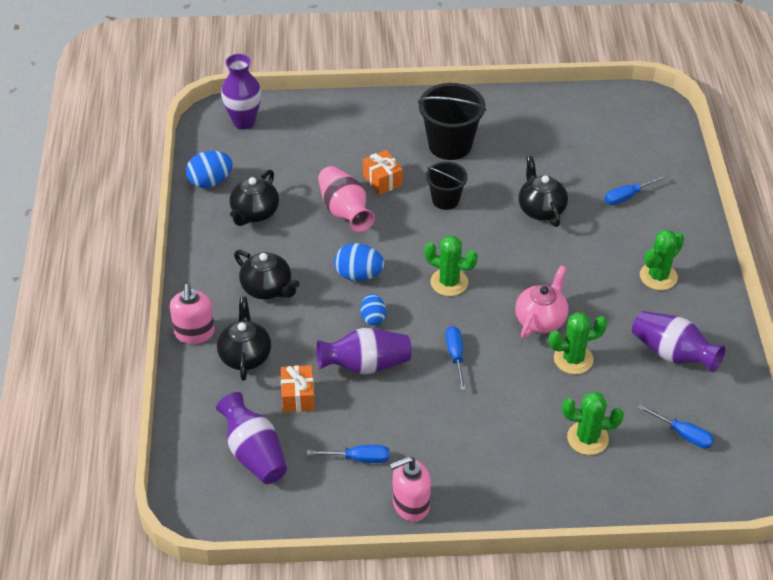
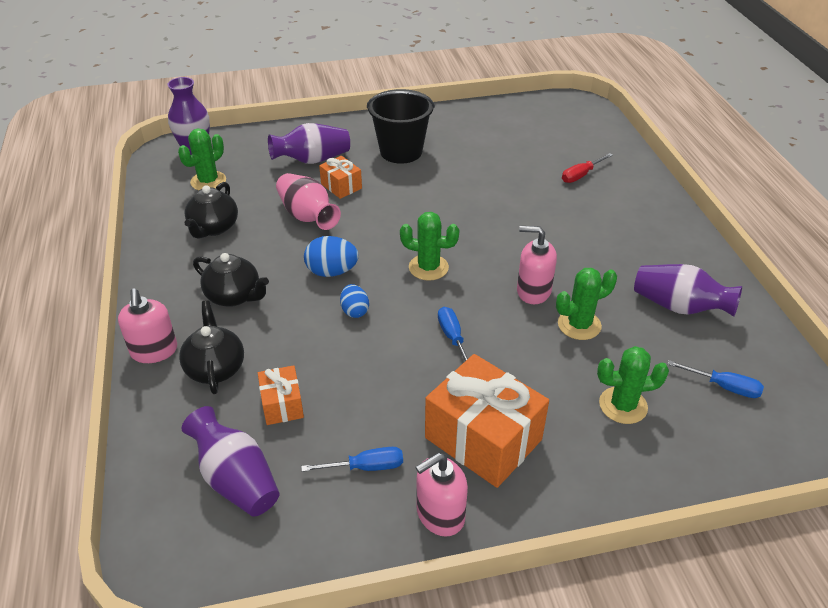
camera: 10 degrees left, 5 degrees down
(210, 181) = (165, 205): blue egg -> none
(366, 365) = (355, 360): purple vase -> purple vase (312, 160)
(445, 200) = (407, 196): black bucket -> none
(460, 449) = (483, 438): none -> orange gift
(541, 209) = (503, 194): black teapot -> none
(541, 320) = (533, 291): pink teapot -> pink soap dispenser
(627, 196) = (581, 175): blue screwdriver -> red screwdriver
(658, 276) = (636, 238): green cactus -> green cactus (208, 181)

